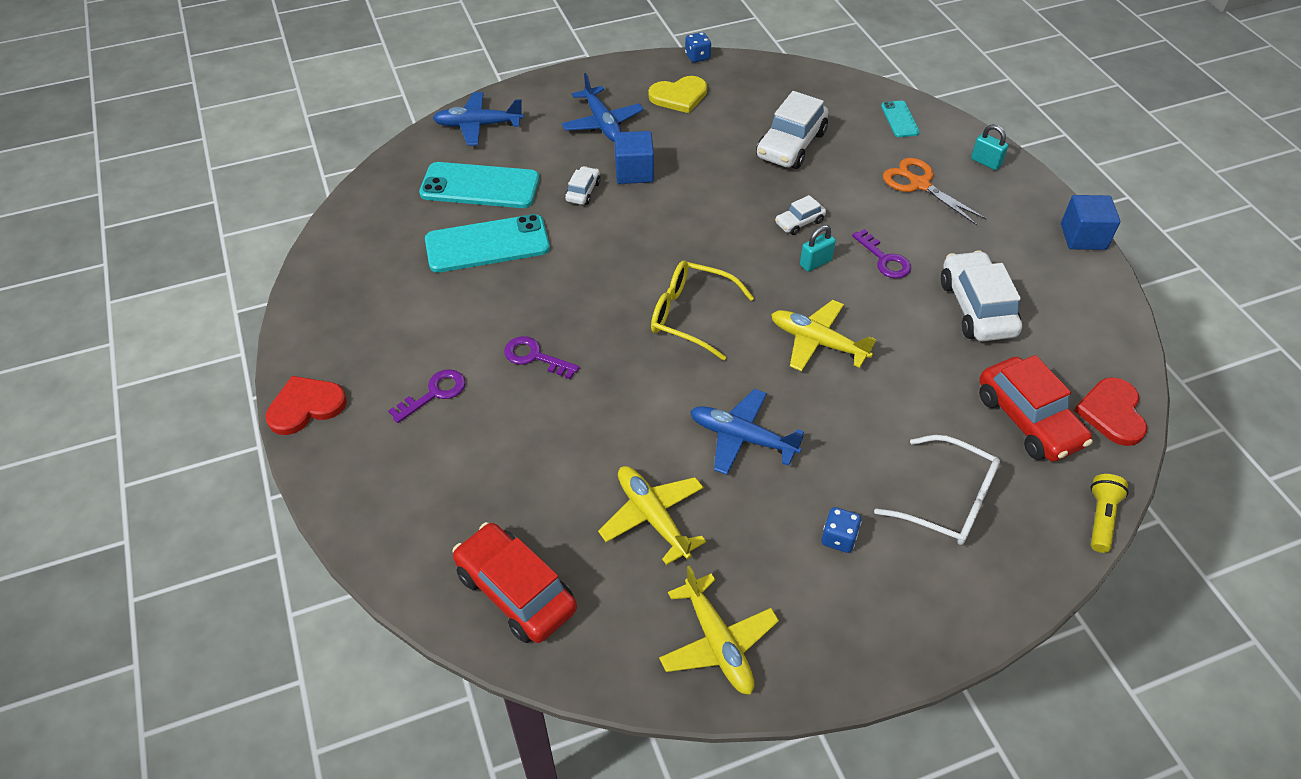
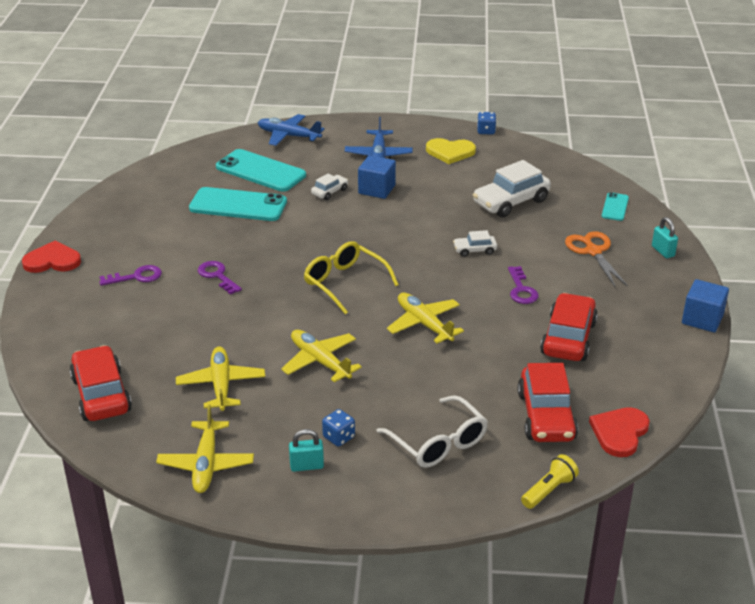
camera: 25 degrees right, 15 degrees down
(742, 438) = (320, 361): blue plane -> yellow plane
(815, 263) = (465, 277): turquoise padlock -> turquoise padlock (306, 466)
(976, 308) = (568, 338): white car -> red car

